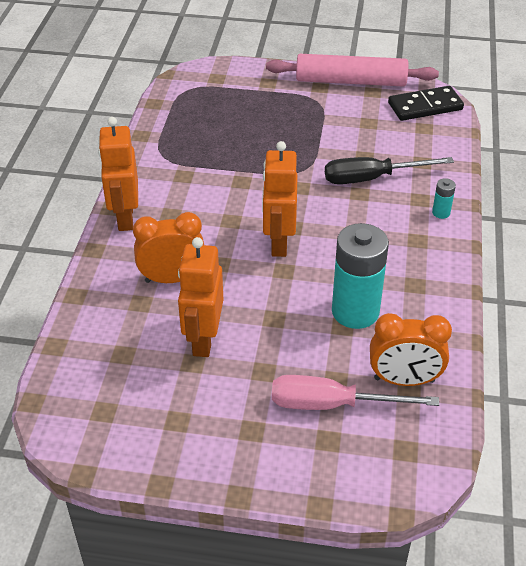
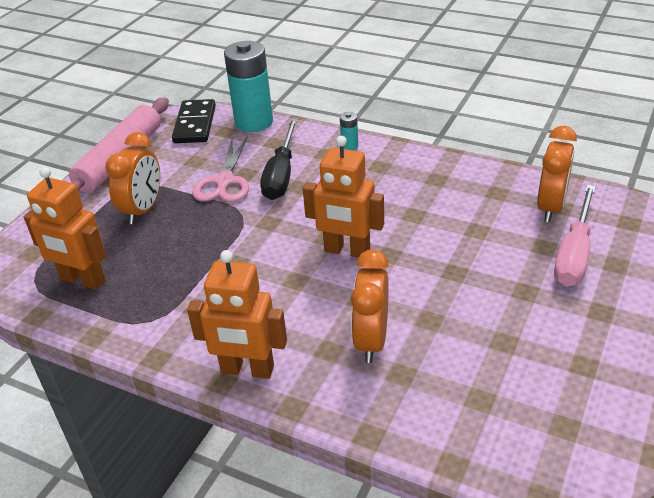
camera: 70 degrees left, 5 degrees down
(203, 340) = (473, 328): orange robot -> orange robot (82, 280)
(288, 114) = (143, 210): none -> orange clock
(346, 147) = (224, 181): none -> pink scissors
(355, 311) = (460, 219): turquoise battery -> turquoise battery (254, 122)

